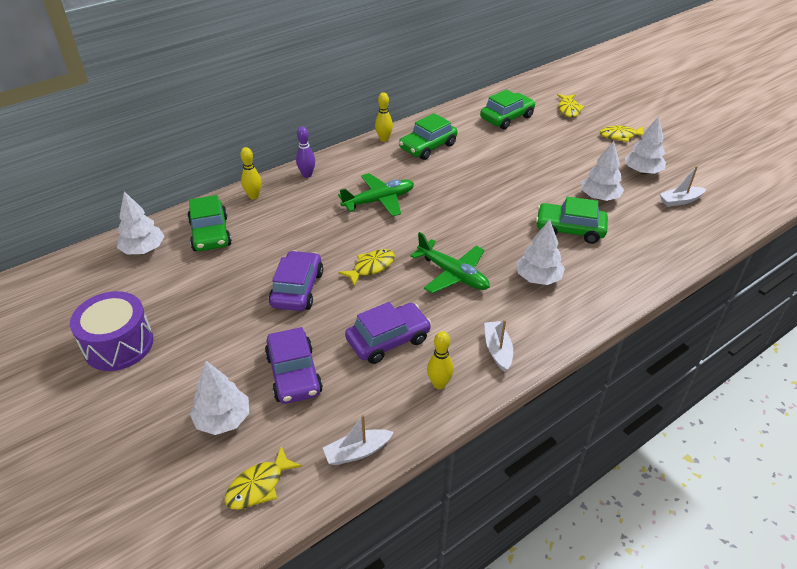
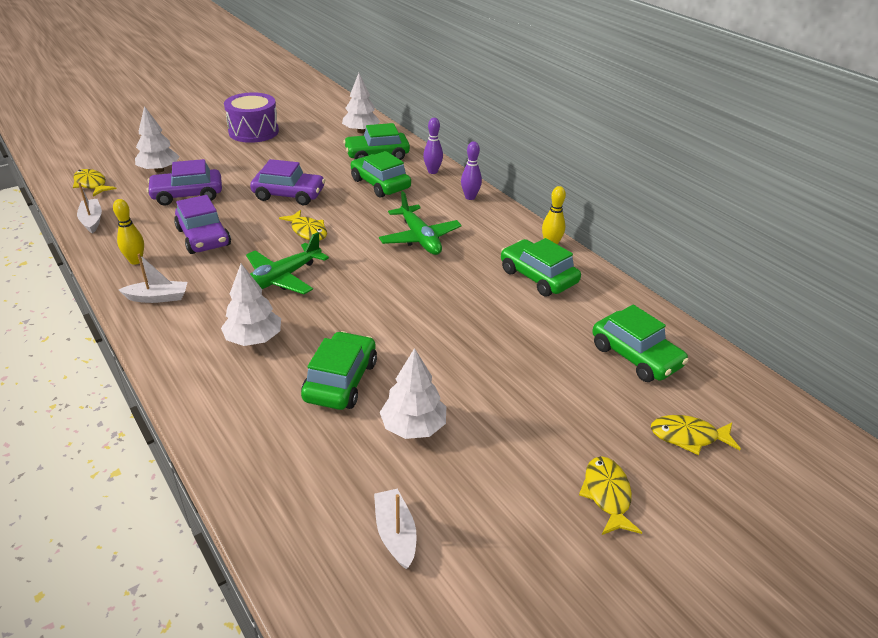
camera: 90 degrees right, 5 degrees down
(254, 196) = (432, 171): yellow bowling pin -> purple bowling pin
(278, 228) = (380, 184): none -> green car
(642, 171) = (488, 500): white tree -> none

